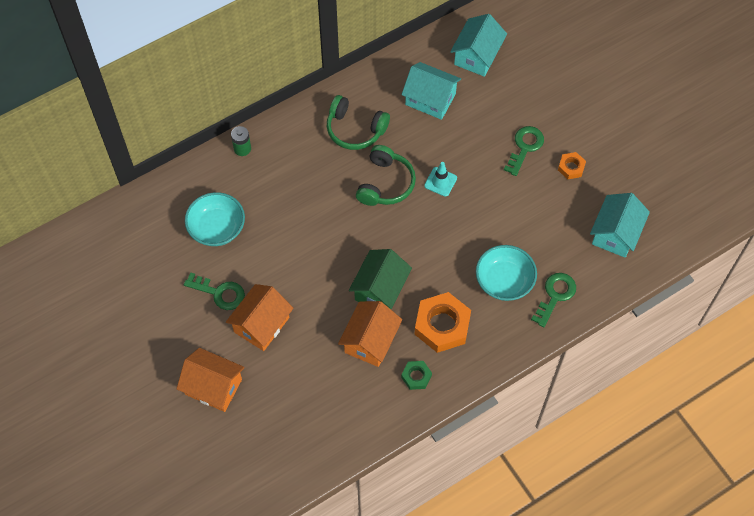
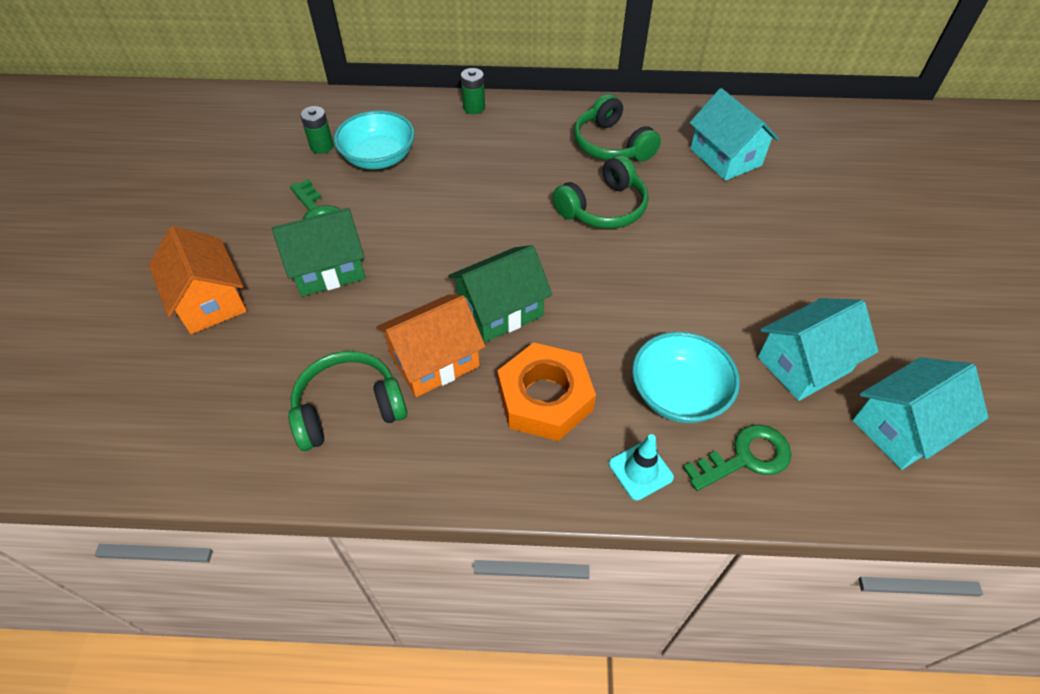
camera: 35 degrees right, 10 degrees down
(170, 241) = (322, 146): none -> green battery
(261, 325) = (328, 269): orange house -> green house
(350, 394) = (349, 409): none -> green headphones
(416, 376) = (454, 441): green nut -> none
(440, 182) = (675, 238): turquoise traffic cone -> turquoise traffic cone (640, 470)
(477, 56) = (816, 144): turquoise house -> turquoise house (804, 364)
(525, 147) = (820, 257): green key -> none
(571, 167) = (876, 310): orange nut -> none

